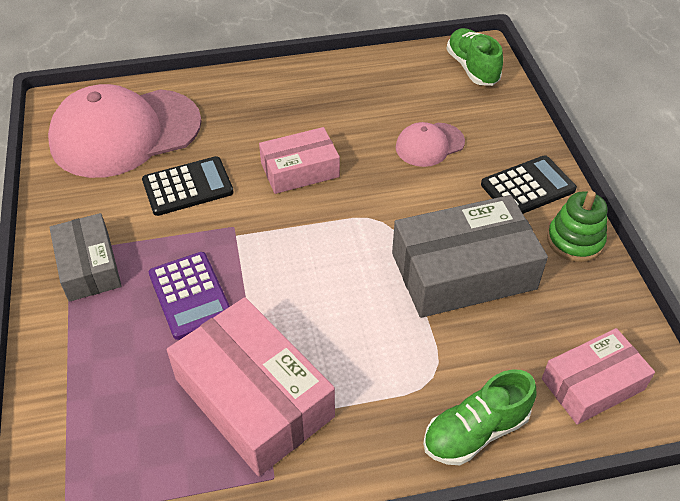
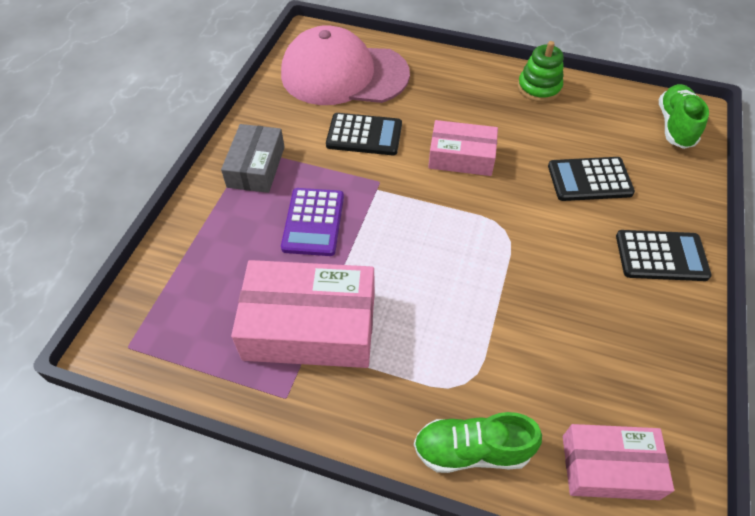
camera: 30 degrees right, 5 degrees up
(253, 398) = (310, 326): pink box -> pink box turned 75 degrees counterclockwise
(429, 145) = (589, 180): pink cap -> black calculator
(463, 271) = (550, 305): grey box -> none
(575, 241) = (677, 326): green stacking toy -> green stacking toy (539, 88)

